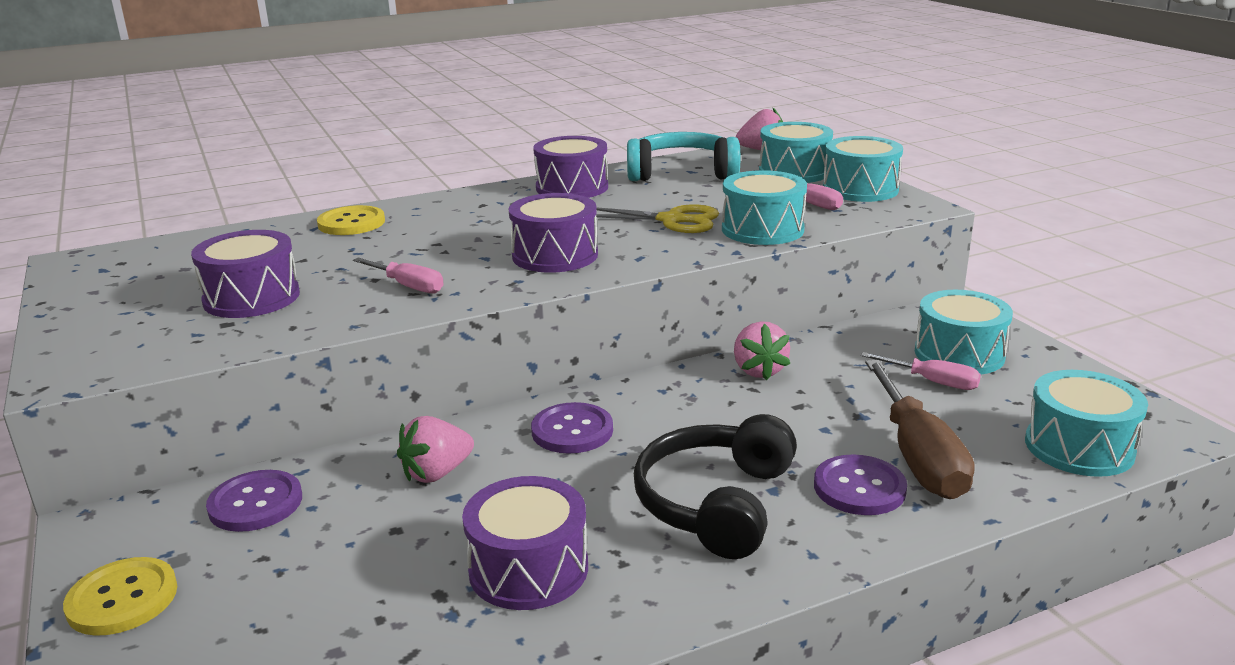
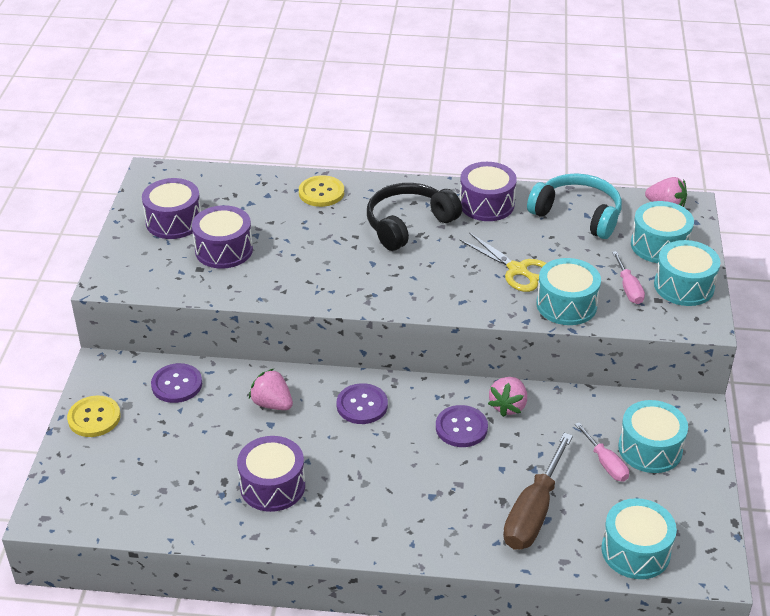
camera: 30 degrees right, 15 degrees up
(407, 286) = (310, 274): pink screwdriver -> none
(437, 473) = (272, 404): pink strawberry -> pink strawberry turned 45 degrees clockwise
(555, 255) = (414, 278): purple drum -> purple drum (174, 221)
(716, 503) = (394, 490): black headphones -> black headphones (408, 224)
(859, 488) = (478, 517): purple button -> purple button (461, 427)

